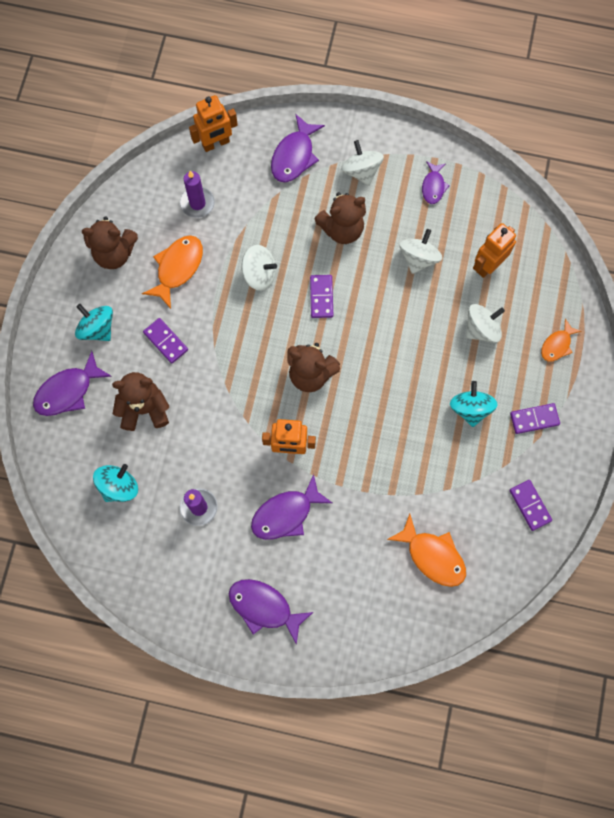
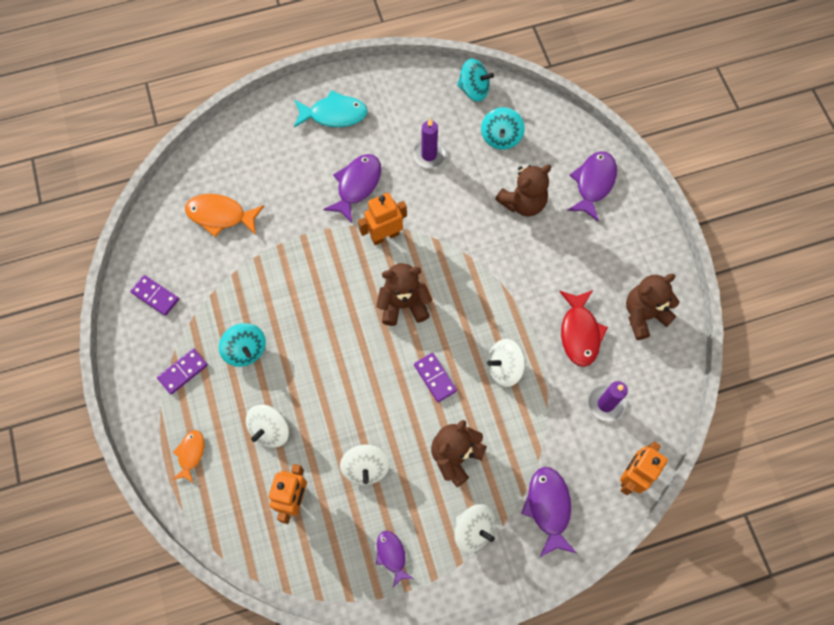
camera: 150 degrees right, 5 degrees down
(97, 328) = (608, 244): turquoise spinning top -> turquoise spinning top (474, 89)
(166, 341) = (544, 264): purple domino -> none
(177, 268) = (579, 332): orange fish -> red fish
(264, 607) = (334, 114): purple fish -> turquoise fish

